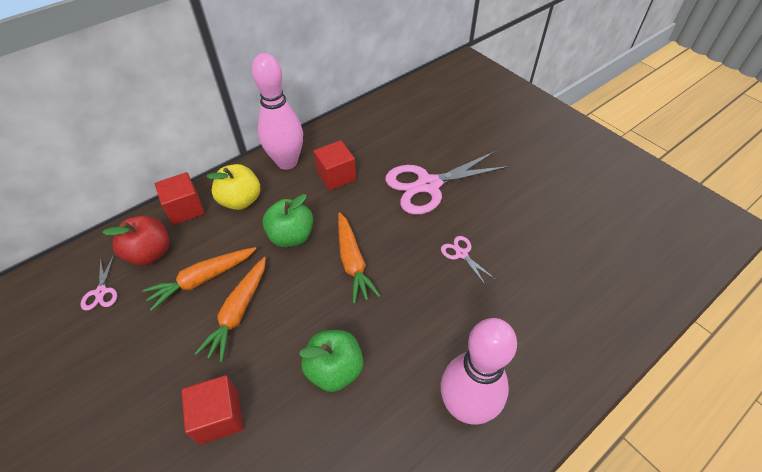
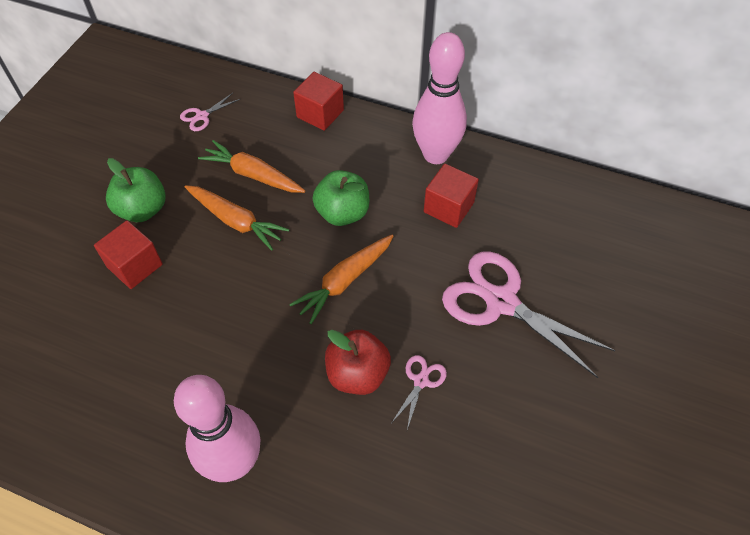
camera: 60 degrees right, 5 degrees up
(150, 253) = (257, 121): red apple -> red apple (357, 374)
(238, 312) = (236, 221): orange carrot -> orange carrot turned 135 degrees counterclockwise
(241, 201) = (358, 148): yellow apple -> none
(335, 369) = (217, 328): green apple -> green apple (142, 209)

